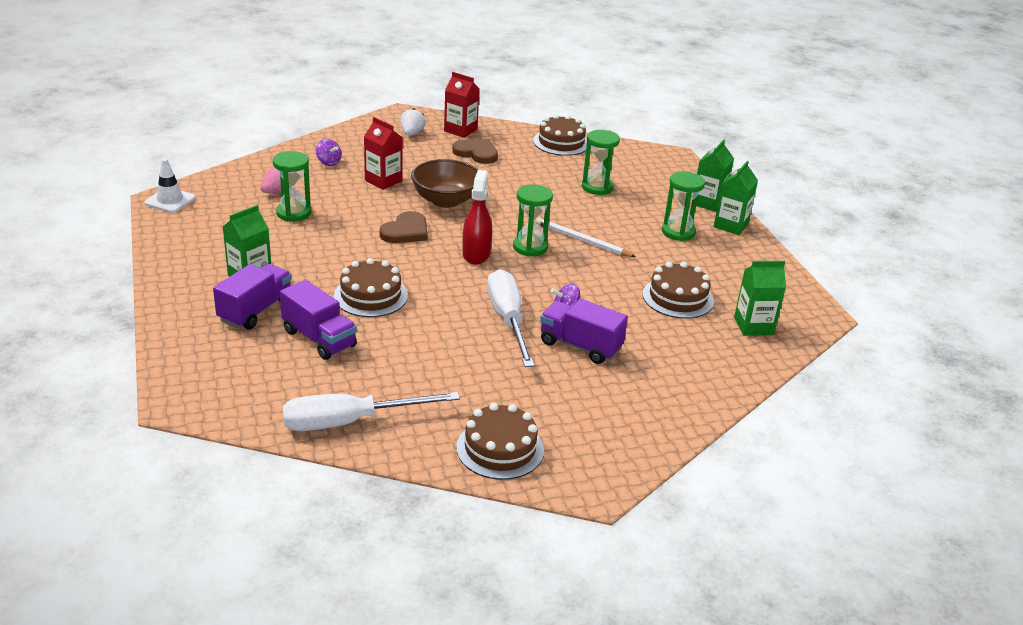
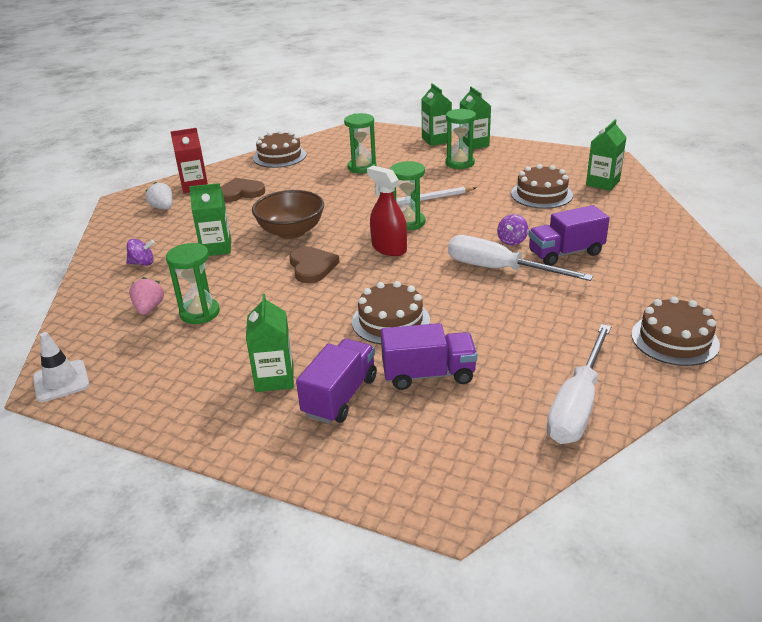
camera: 45 degrees left, 0 degrees up
(256, 311) = (340, 396): purple truck -> purple truck turned 45 degrees clockwise
(383, 181) = (216, 248): red carton -> green carton

